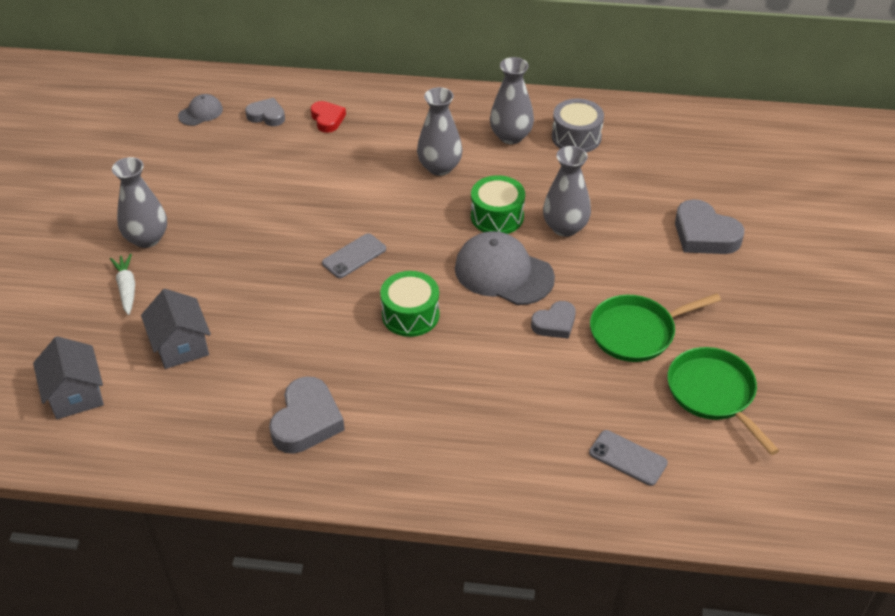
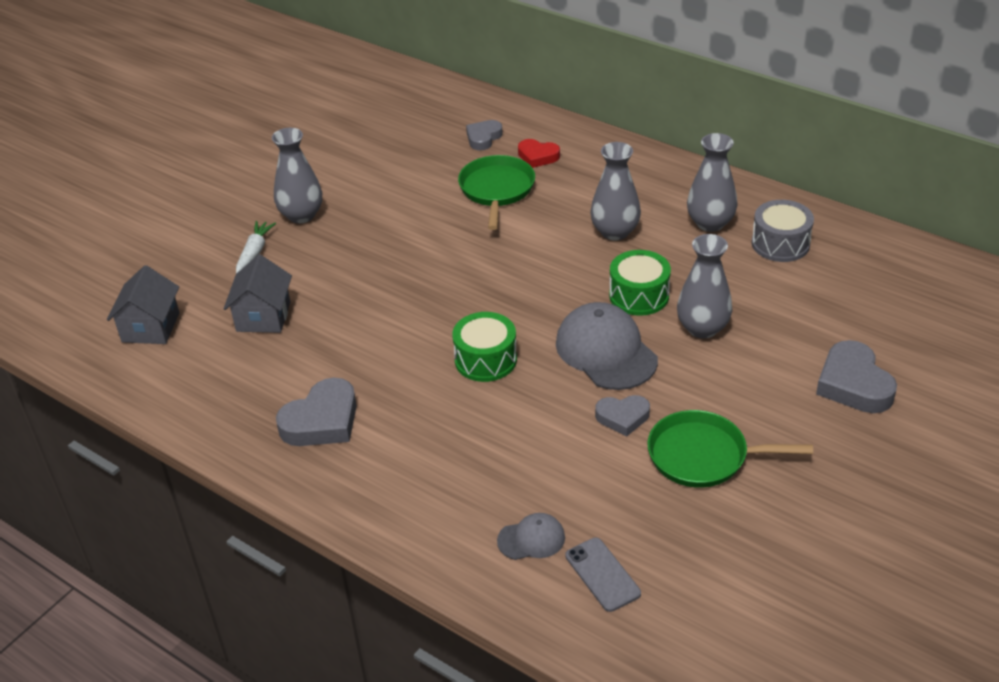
camera: 30 degrees right, 5 degrees down
(200, 113) = (426, 119): grey cap -> grey cap (531, 539)
(267, 116) = (483, 138): grey heart -> grey heart turned 105 degrees counterclockwise
(327, 119) = (538, 156): red heart -> red heart turned 105 degrees clockwise
(354, 256) = (472, 288): grey phone -> none
(713, 394) = (743, 547): green pan -> green pan (496, 190)

